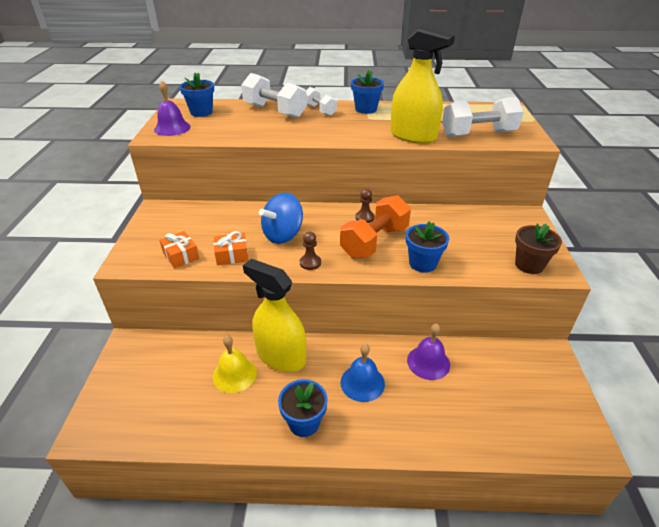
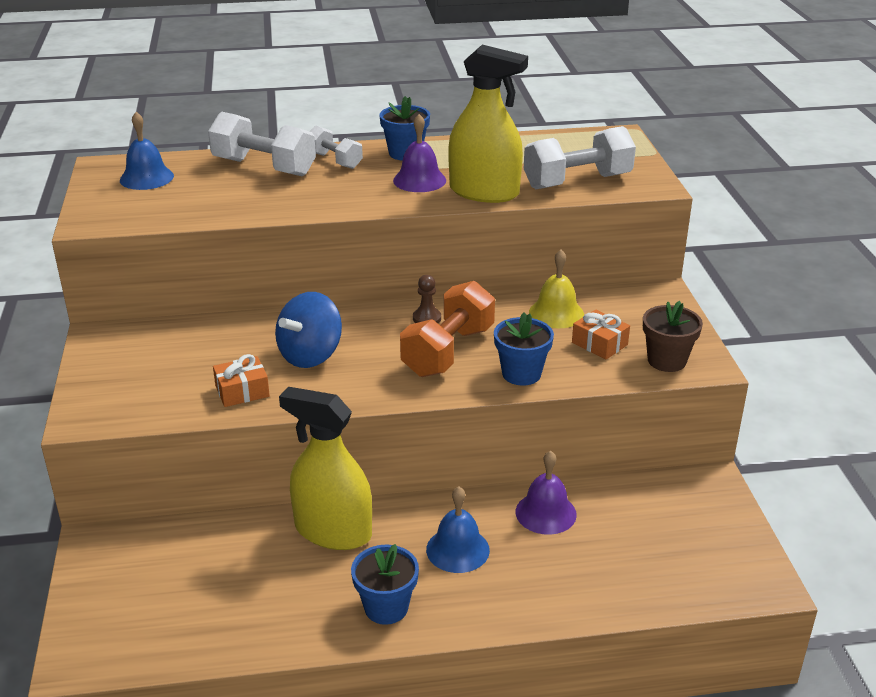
camera: 10 degrees left, 5 degrees down
(172, 128) = (111, 208): purple bell -> purple bell (419, 180)
(181, 256) = (164, 400): orange gift -> orange gift (599, 344)
(201, 112) = (146, 178): blue flower pot -> blue bell
(234, 374) = (270, 562): yellow bell -> yellow bell (556, 313)
(310, 263) = (361, 389): brown pawn -> none

